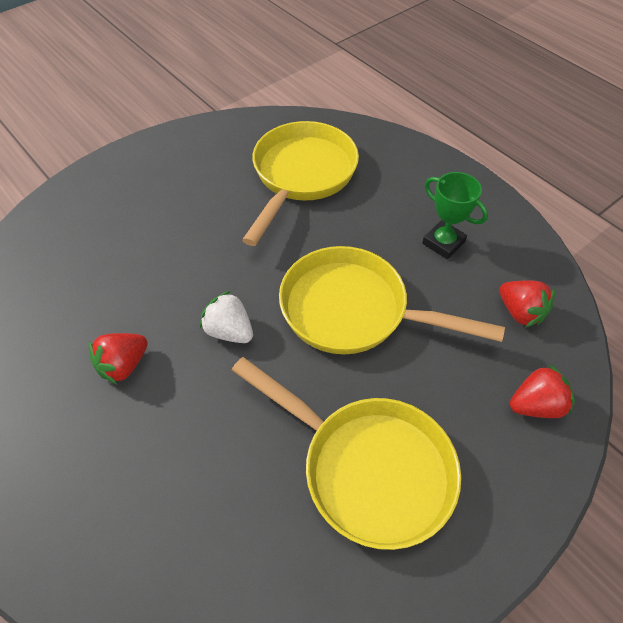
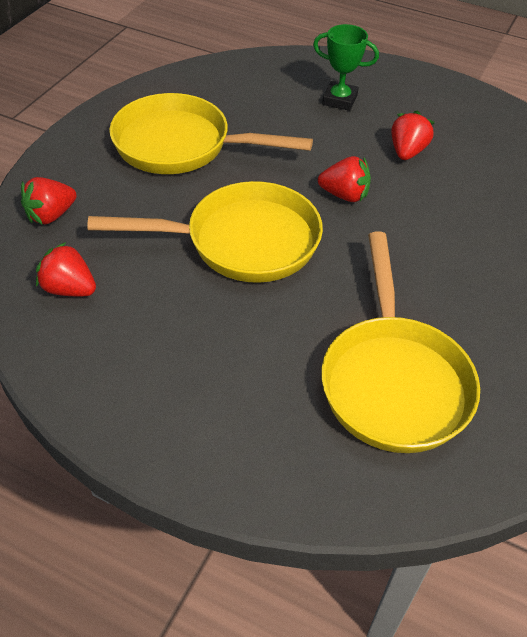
camera: 155 degrees right, 5 degrees down
(229, 331) = (344, 195): white strawberry -> red strawberry
(443, 243) = (171, 342): green trophy -> green trophy (339, 100)

